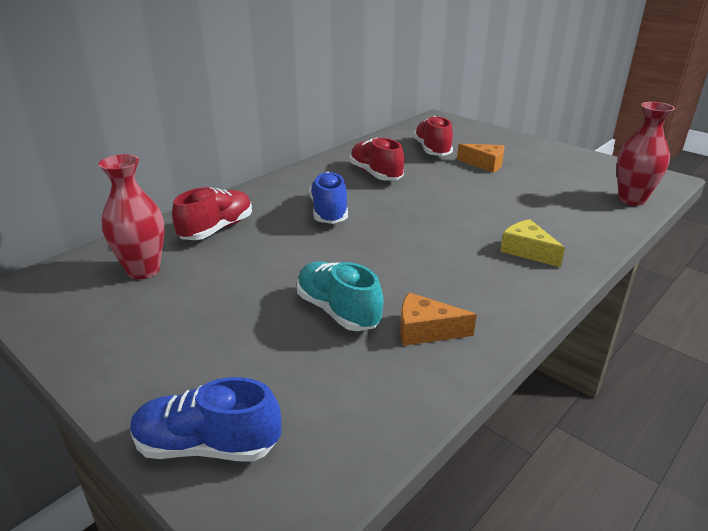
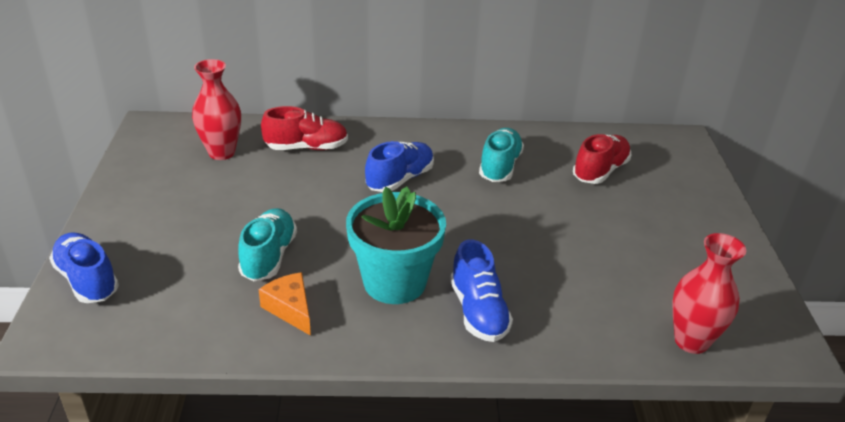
camera: 45 degrees right, 5 degrees up
(375, 174) = (500, 166): red shoe -> turquoise shoe
(452, 268) = (394, 282): none -> turquoise flower pot
(485, 164) = (620, 214): orange cheese -> none
(527, 251) = (478, 311): yellow cheese -> blue shoe

